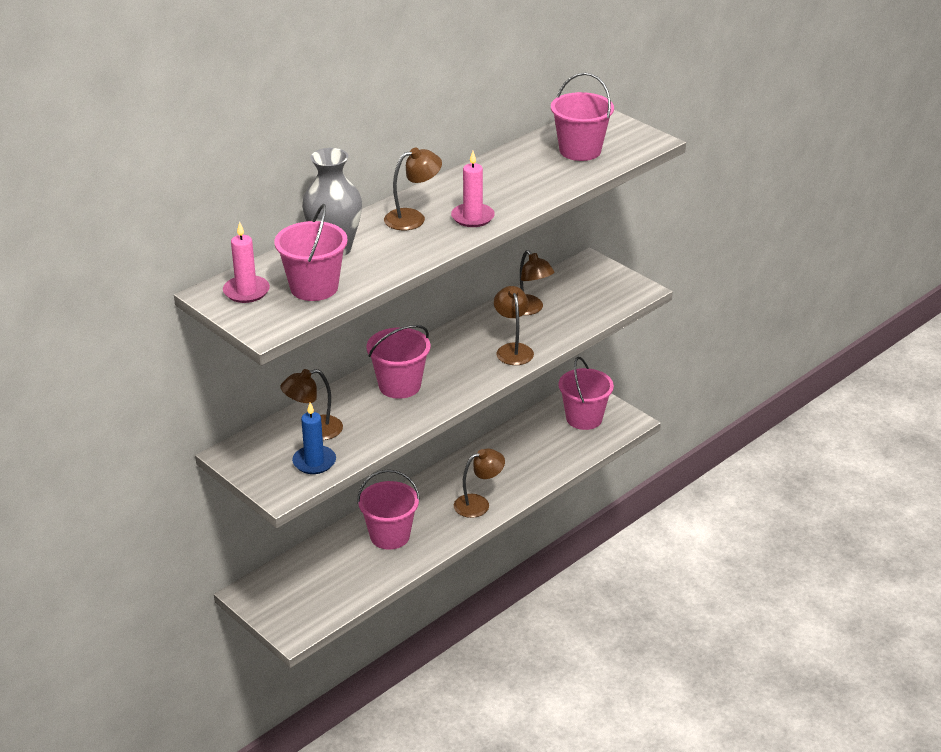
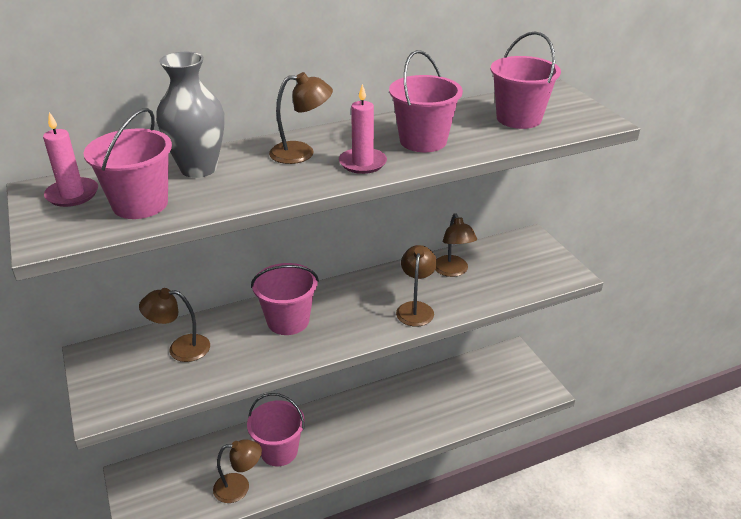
camera: 20 degrees right, 0 degrees up
(314, 462) = (156, 384): blue candle -> none
(478, 504) = (372, 439): brown lamp -> brown lamp (239, 487)
(584, 418) = (504, 377): pink bucket -> pink bucket (423, 141)

